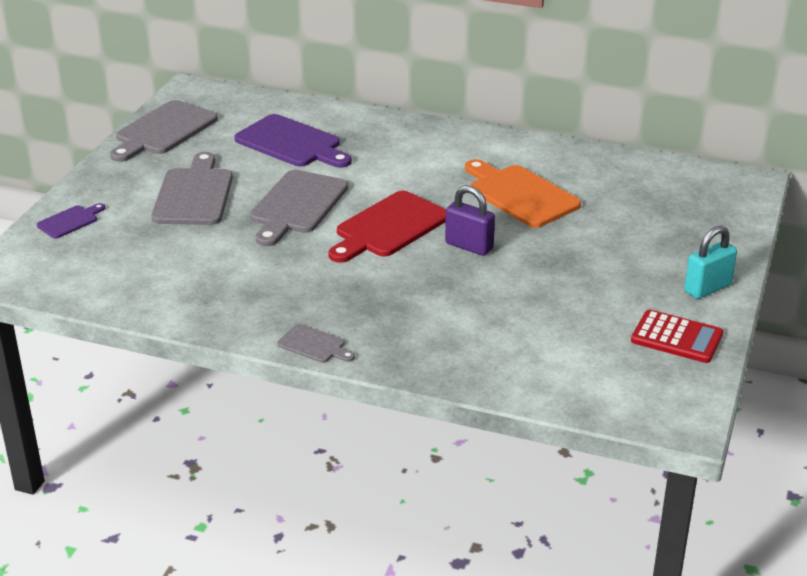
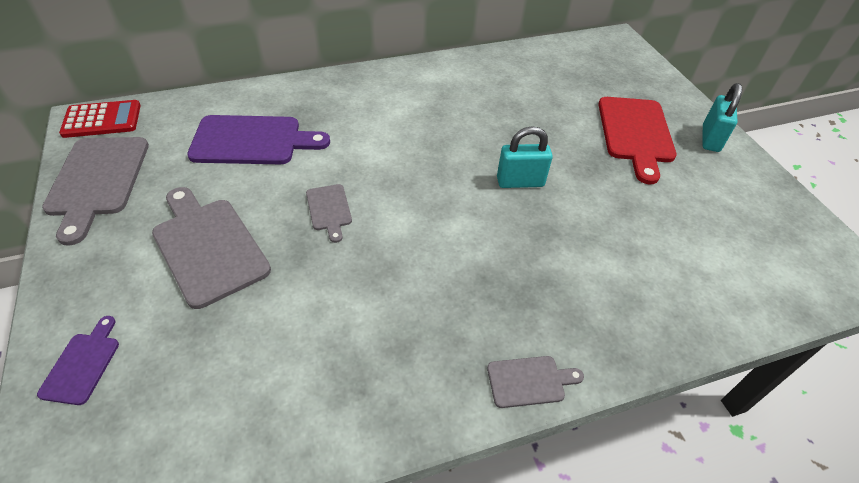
camera: 40 degrees left, 15 degrees up
(297, 205) = (329, 210): grey cutting board -> grey cutting board, size x0.51
(388, 227) = (436, 194): red cutting board -> red cutting board (635, 133)
(469, 246) = (520, 182): purple padlock -> turquoise padlock
(520, 194) = (496, 112): orange cutting board -> none
(676, 338) = (753, 195): red calculator -> red calculator (102, 120)

